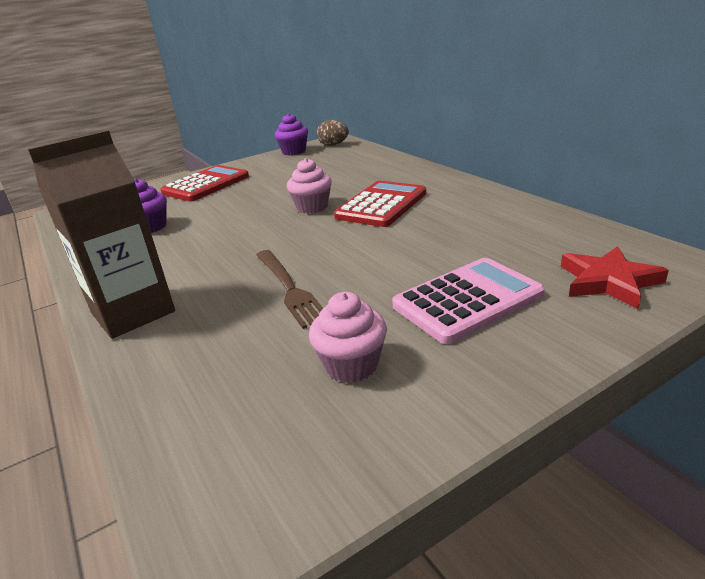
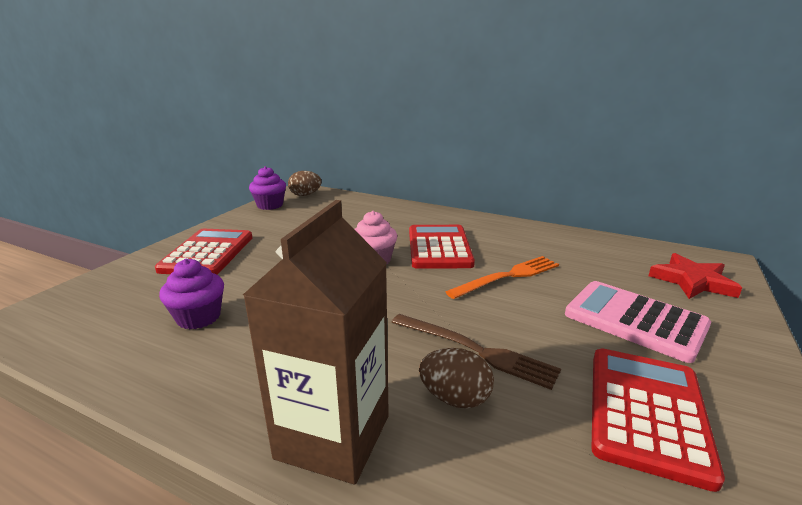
camera: 35 degrees left, 5 degrees down
(229, 313) = (455, 398): none -> brown egg
(351, 365) = (647, 412): pink cupcake -> red calculator
(405, 240) = (508, 276): none -> orange fork
(467, 300) = (635, 320): pink calculator -> pink calculator turned 75 degrees counterclockwise

